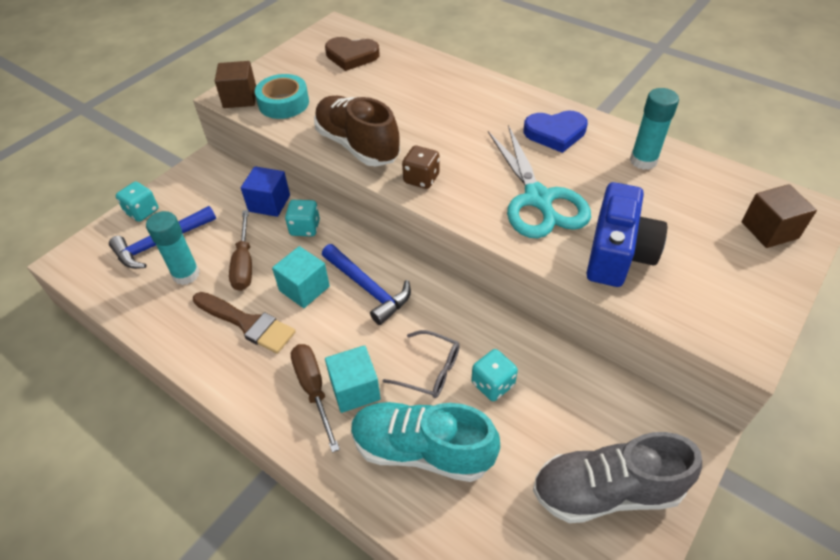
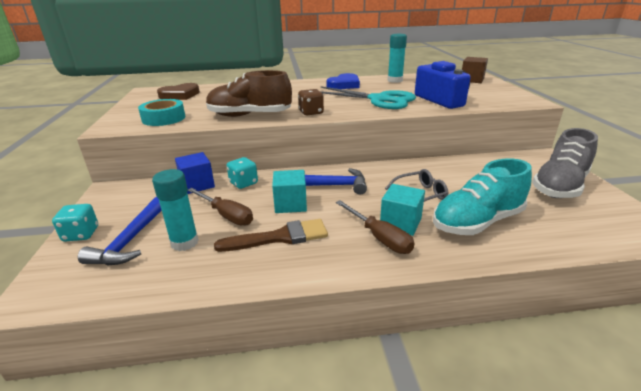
camera: 45 degrees left, 20 degrees down
(240, 98) = (122, 126): brown cube -> none
(313, 390) = (379, 237): brown screwdriver -> brown screwdriver turned 150 degrees counterclockwise
(493, 384) = (455, 183): turquoise dice -> none

